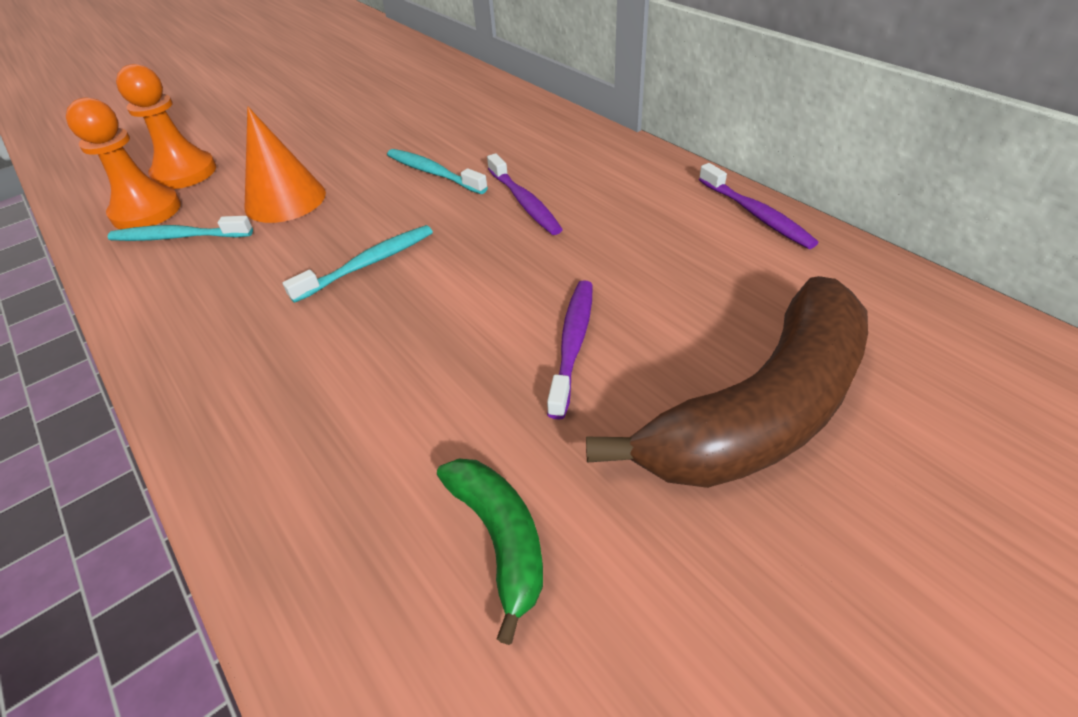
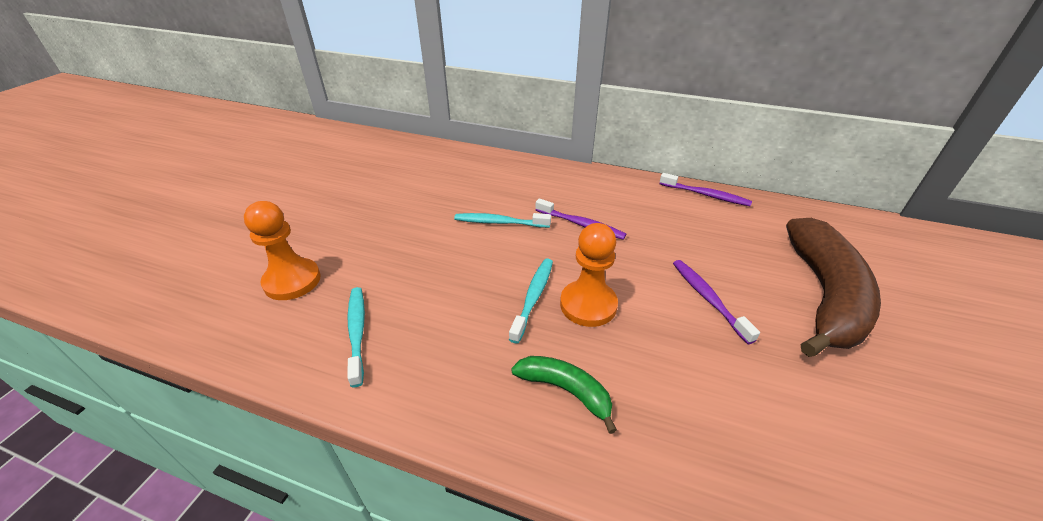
camera: 35 degrees left, 5 degrees down
(146, 211) = (296, 323): orange pawn -> orange pawn (588, 305)
(179, 237) = (357, 332): turquoise toothbrush -> turquoise toothbrush turned 105 degrees clockwise
(285, 200) = (412, 274): orange cone -> none
(500, 538) = (804, 421): green banana -> green banana (565, 390)

